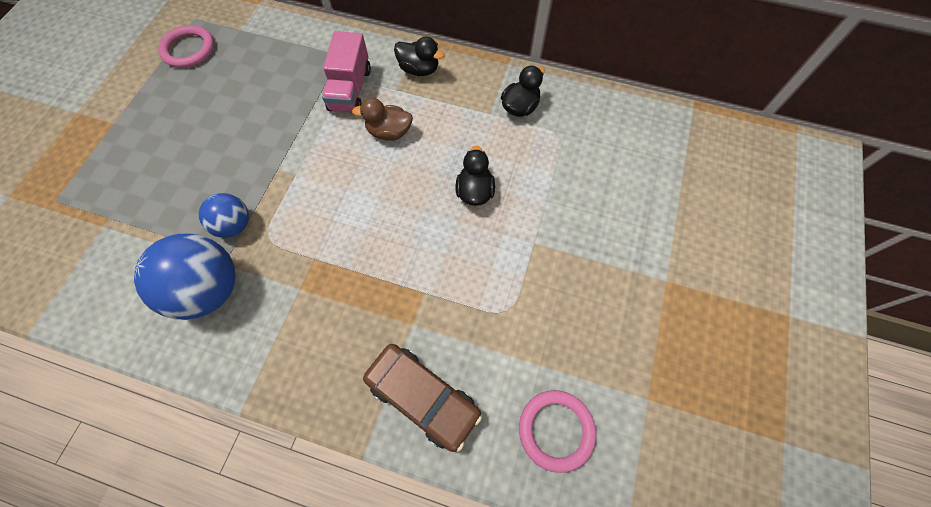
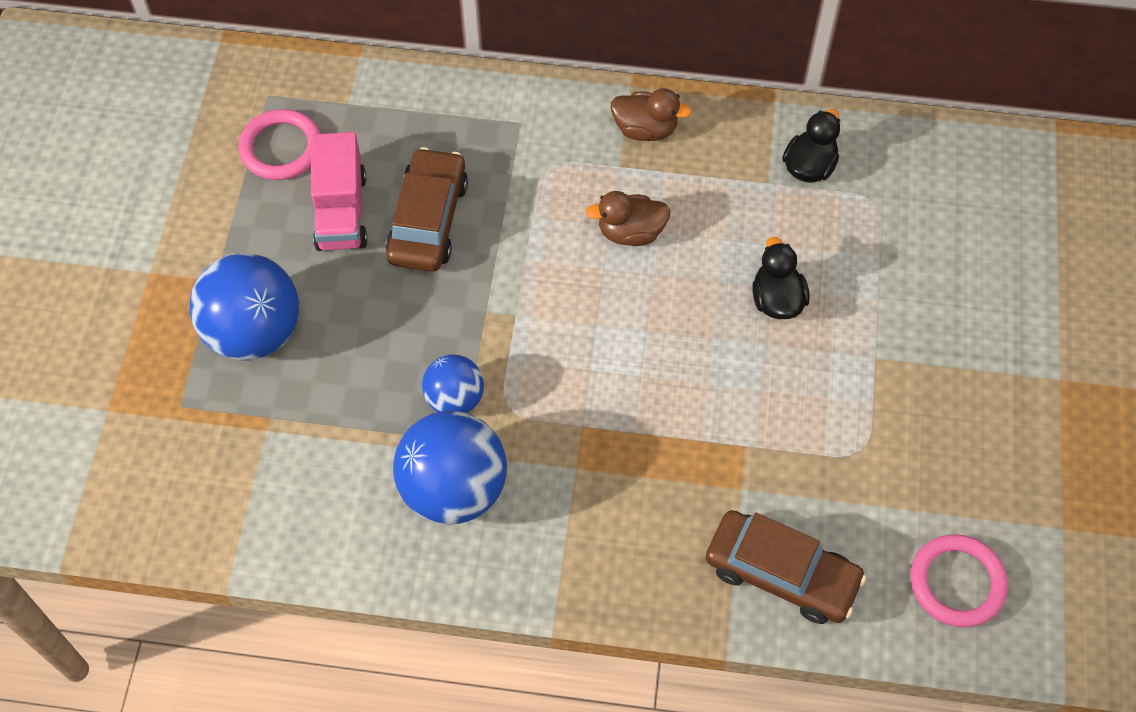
camera: 10 degrees left, 5 degrees down
(123, 160) = (254, 332): none -> blue ball
(262, 105) = (428, 220): none -> brown car
(350, 89) = (552, 176): pink truck -> pink truck (341, 211)
(419, 69) = (645, 129): black duck -> brown duck

